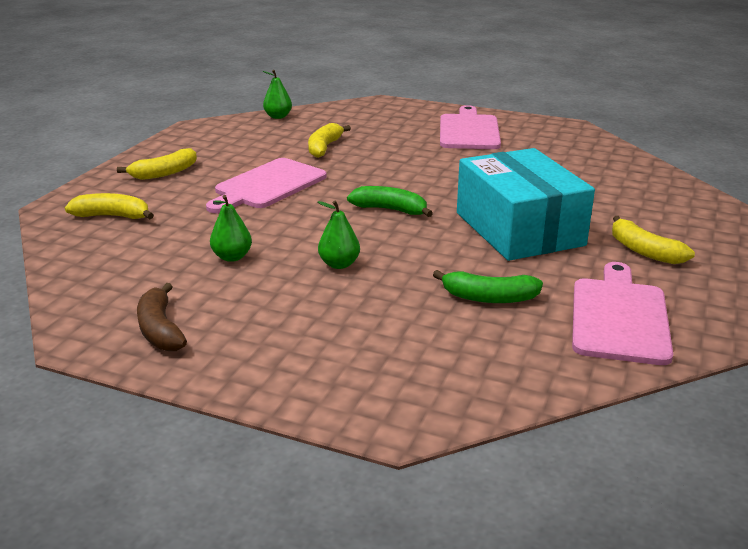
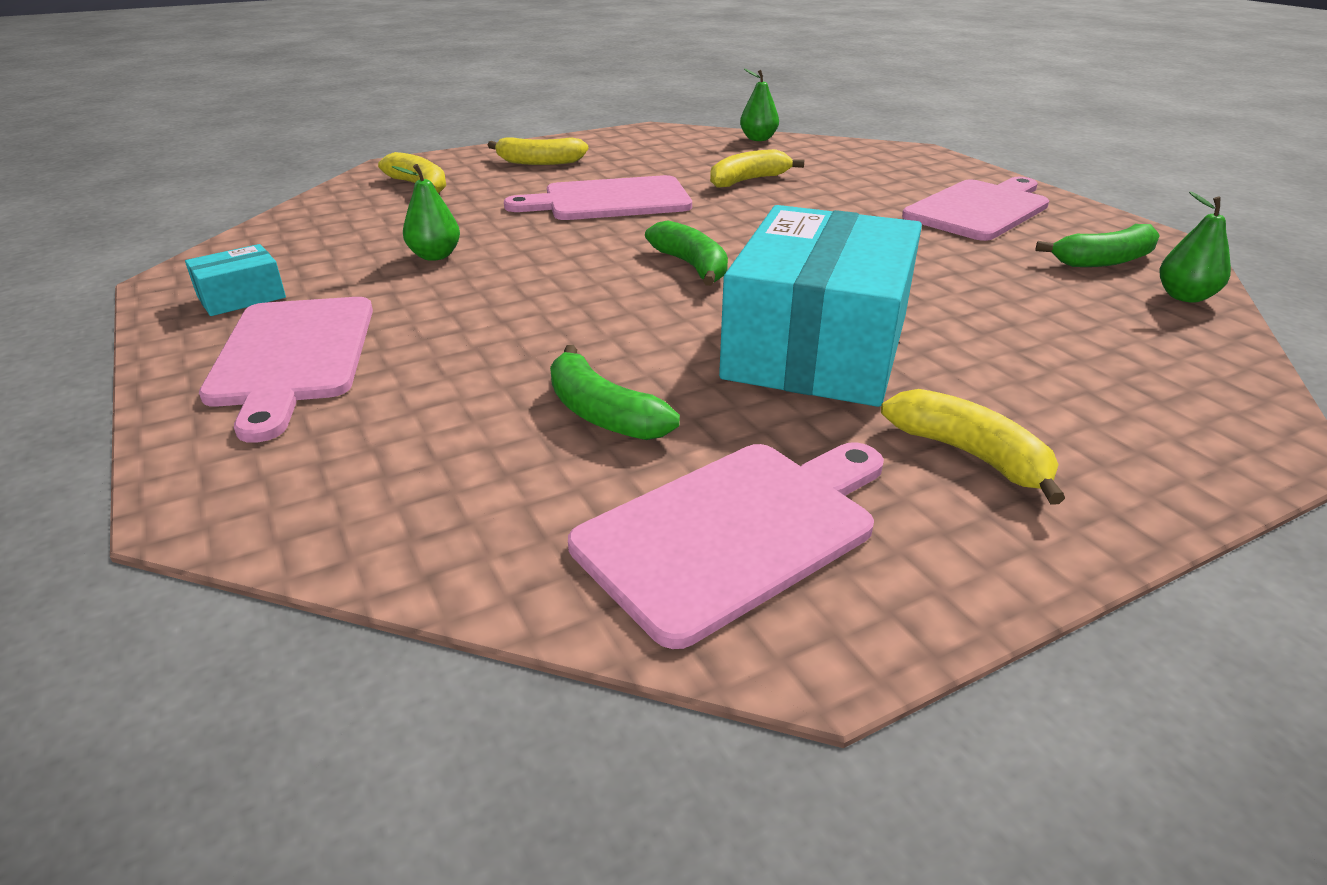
camera: 40 degrees right, 5 degrees up
(160, 329) = (241, 297): brown banana -> turquoise box
(277, 343) = (292, 356): none -> pink cutting board
(339, 264) = (516, 302): green pear -> green pear (1184, 297)
(560, 143) = (1104, 260): none -> green banana
(644, 251) = (970, 455): yellow banana -> yellow banana turned 135 degrees clockwise

